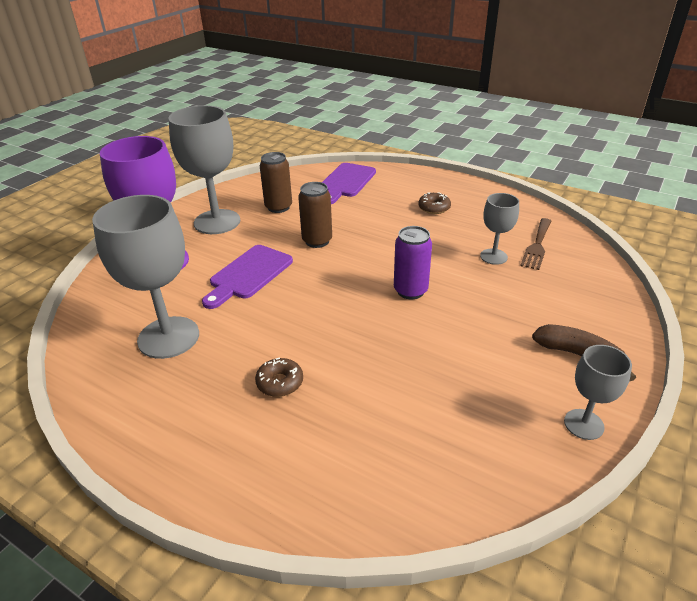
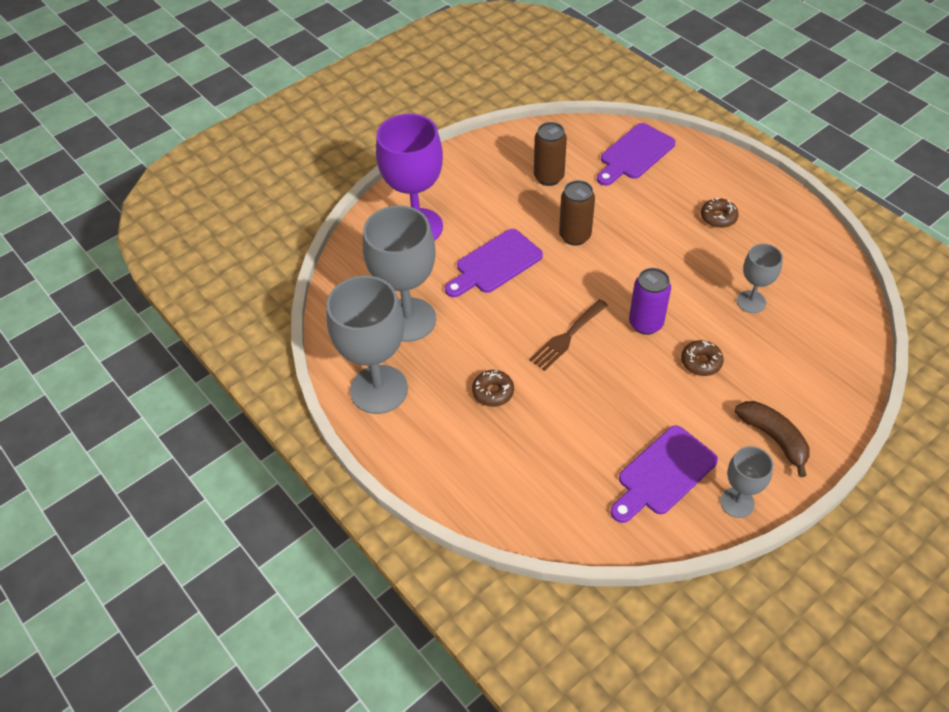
camera: 20 degrees right, 15 degrees up
(217, 222) = (480, 184): grey goblet -> grey goblet (379, 389)
(476, 309) = (701, 362): none -> brown donut
(494, 416) = (663, 474): none -> purple cutting board
(537, 246) = (806, 299): brown fork -> brown fork (567, 337)

